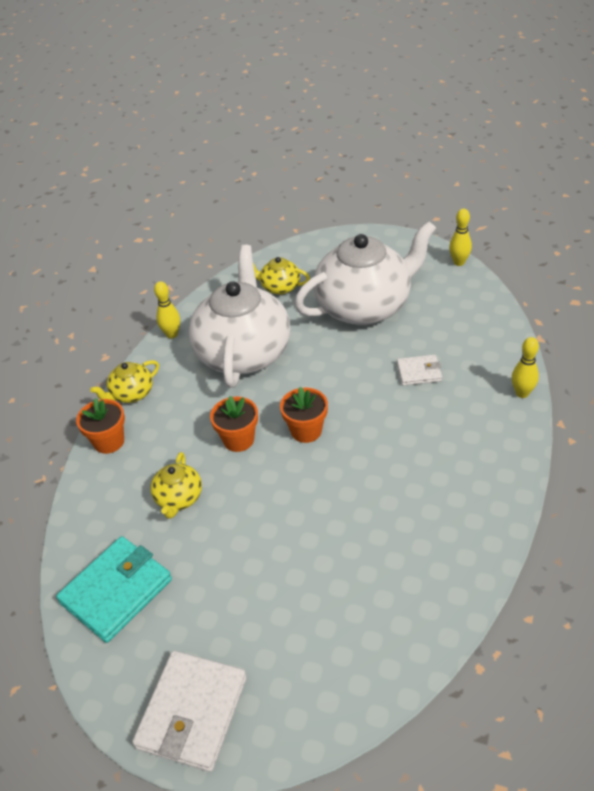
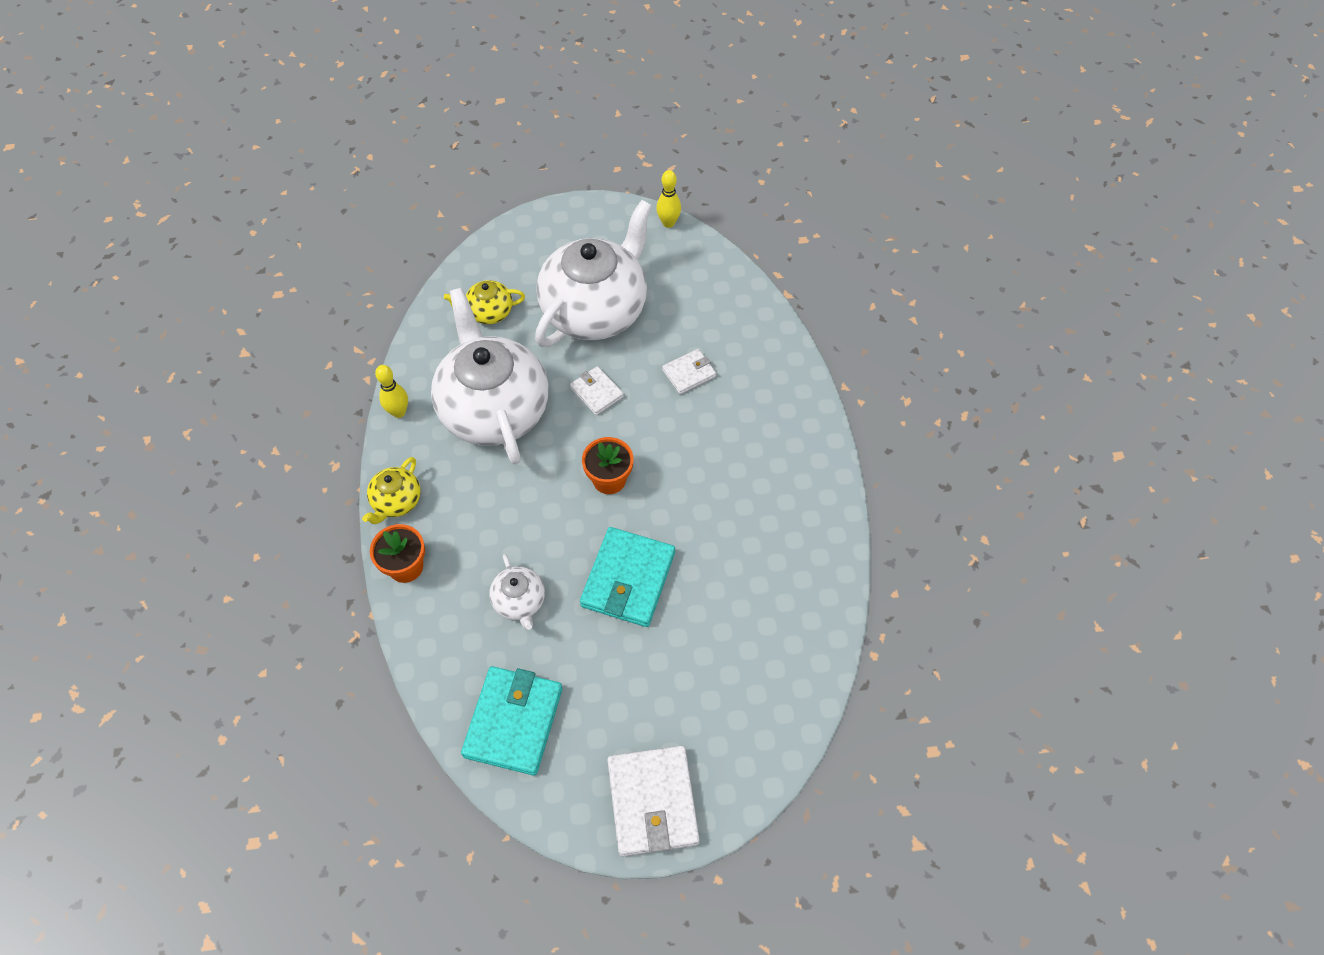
camera: 30 degrees left, 15 degrees up
(179, 498) = (520, 602): yellow teapot -> white teapot
(238, 440) = (545, 514): orange flower pot -> none
(278, 513) = (628, 579): none -> turquoise wallet
(332, 364) = (596, 392): none -> white wallet
(522, 393) = (797, 365): yellow bowling pin -> none

